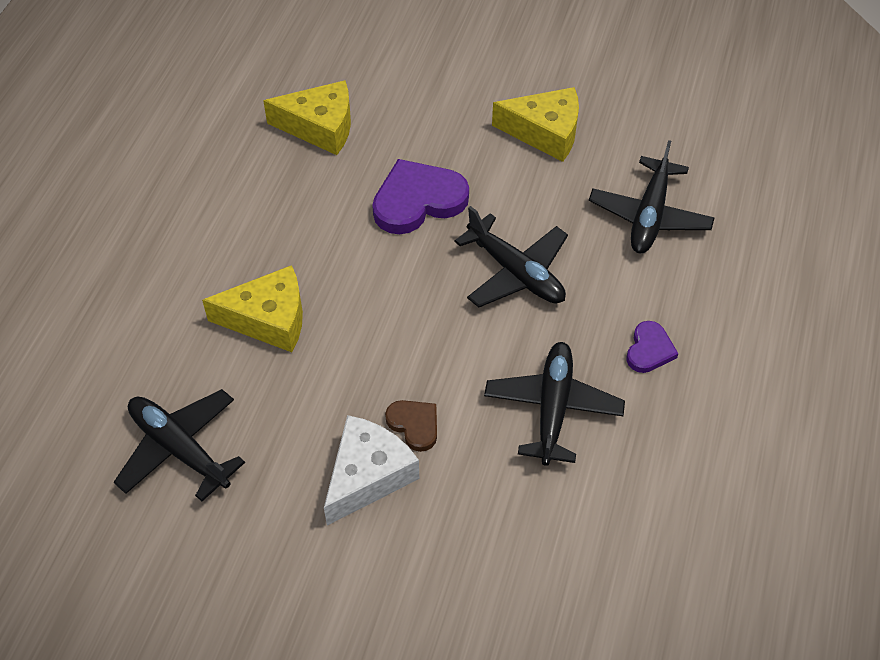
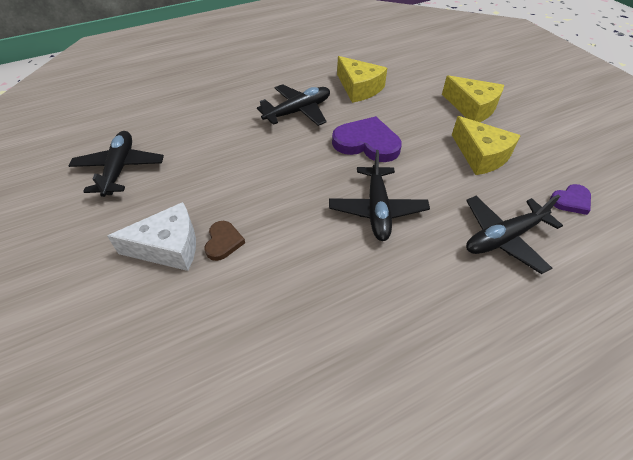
camera: 45 degrees right, 5 degrees down
(268, 319) = (229, 145): yellow cheese -> yellow cheese (472, 108)
(553, 408) = (306, 297): black plane -> black plane (298, 111)
(649, 350) = (411, 315): purple heart -> purple heart (571, 201)

